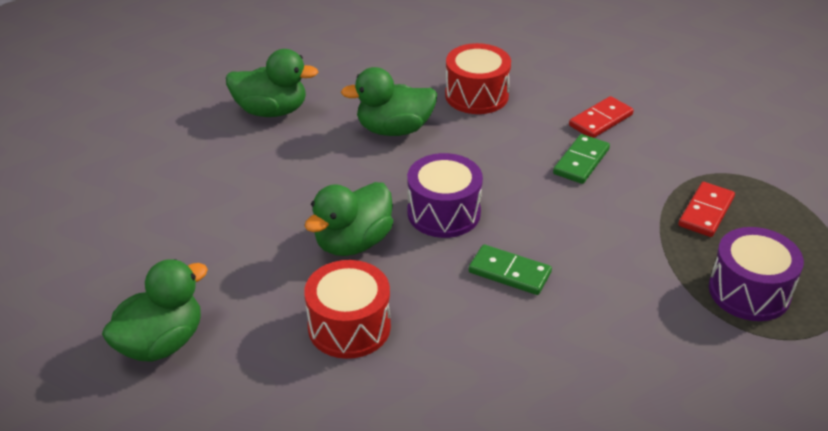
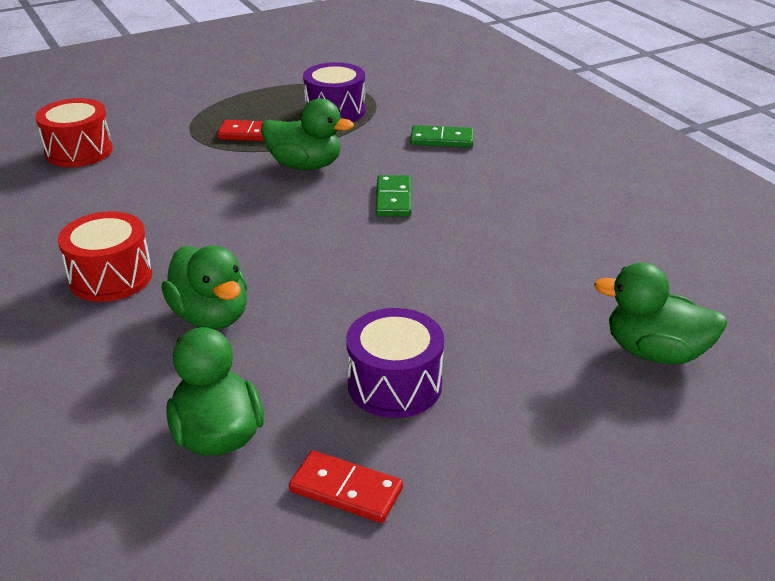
camera: 115 degrees left, 5 degrees down
(349, 327) = (527, 256): red drum -> red drum (79, 151)
(353, 242) = (423, 286): green duck -> green duck (305, 165)
(443, 213) = (339, 247): purple drum -> purple drum (394, 385)
(581, 161) = (210, 195): green domino -> green domino (442, 140)
(601, 120) = (132, 196): red domino -> red domino (346, 490)

